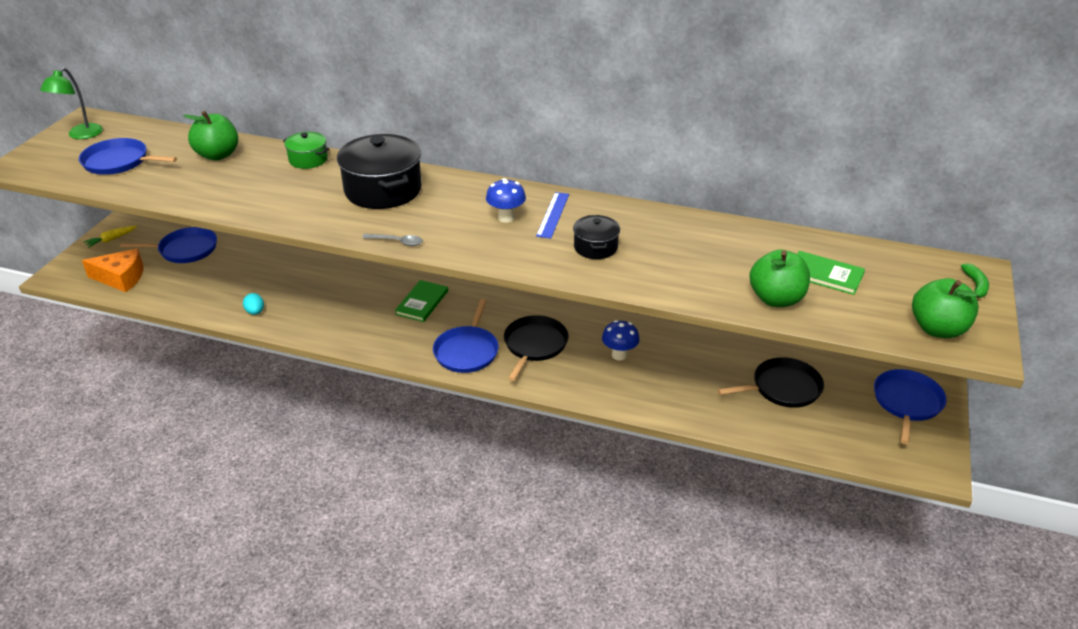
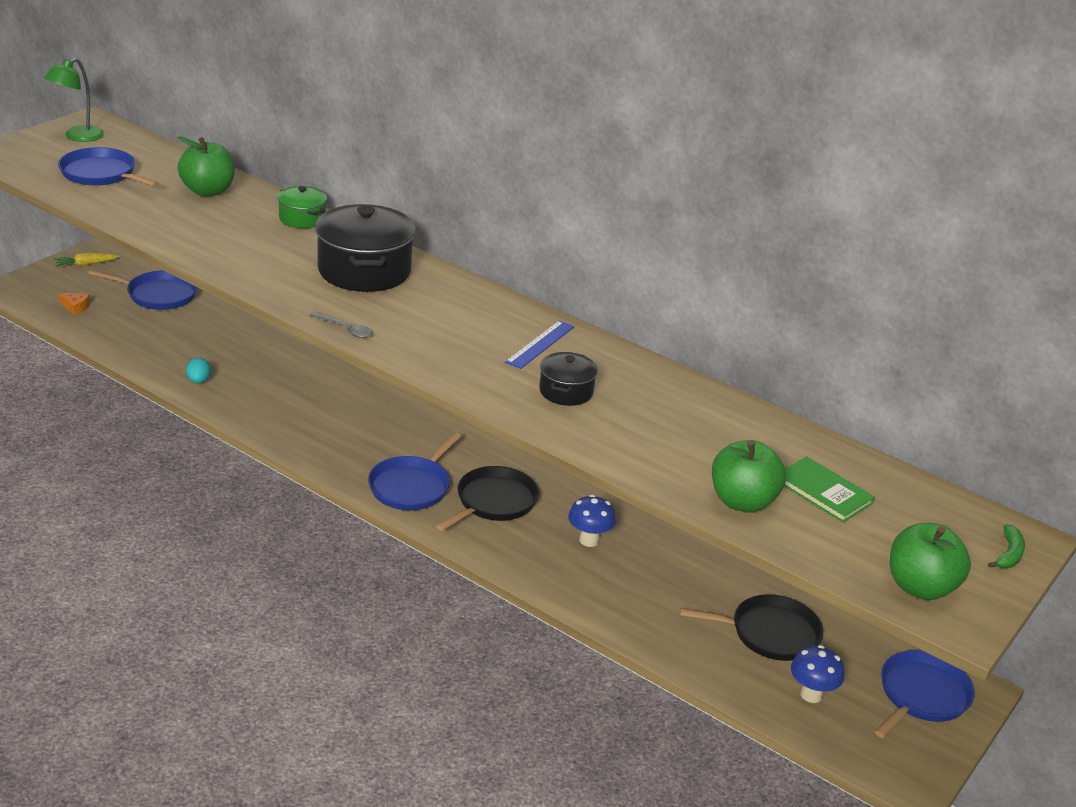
camera: 15 degrees right, 5 degrees down
(121, 278) = (75, 307): orange cheese -> orange cheese, size x0.48
(422, 302) = (390, 420): green book -> none
(506, 218) = (484, 334): blue mushroom -> blue mushroom (811, 695)

